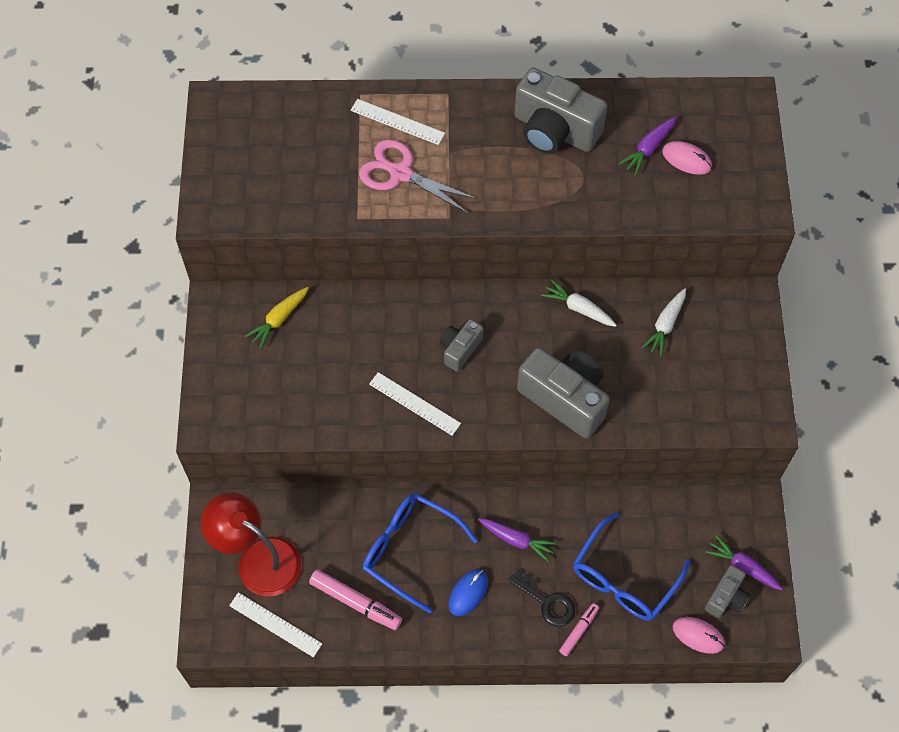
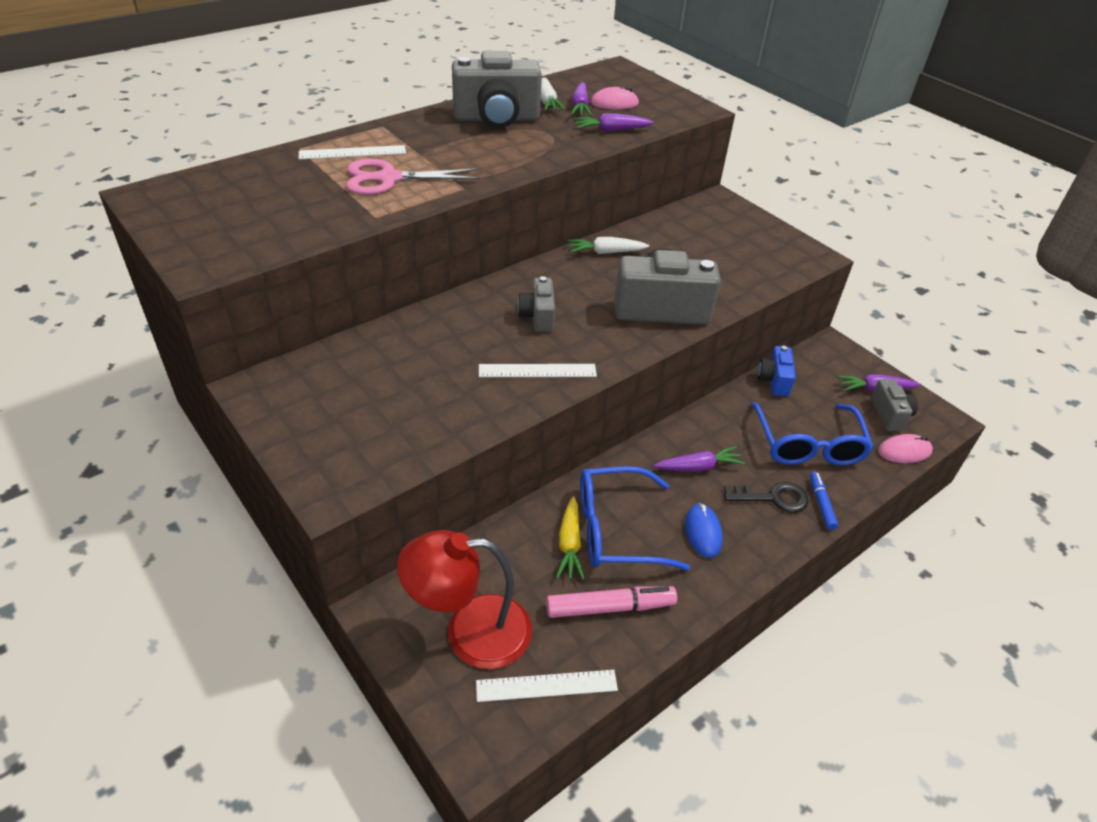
camera: 40 degrees left, 20 degrees down
(279, 319) = (337, 370): yellow carrot -> yellow carrot (569, 544)
(578, 631) = (821, 504): pink marker -> blue marker
(644, 200) = (611, 130): none -> purple carrot
(661, 503) = (774, 380): none -> blue camera
(665, 325) = (680, 236): white carrot -> white carrot (547, 102)

